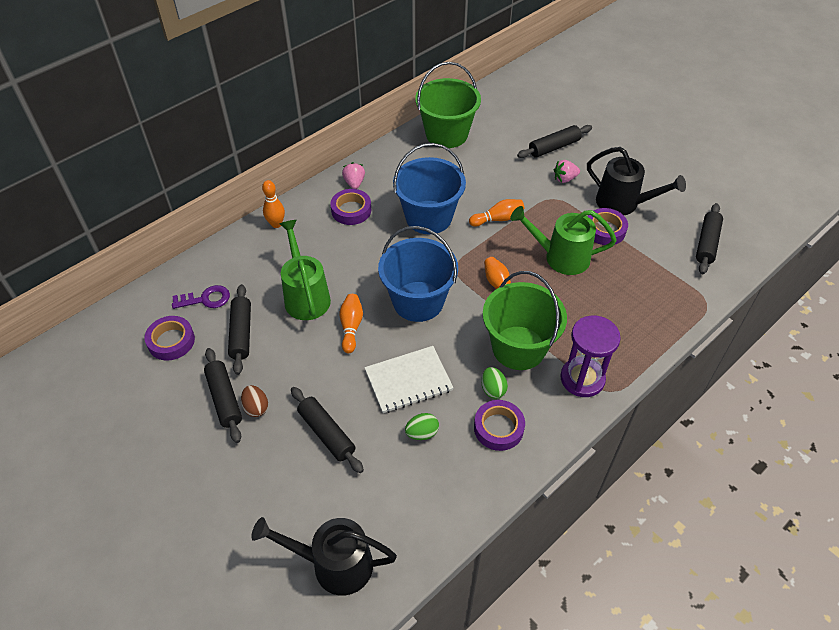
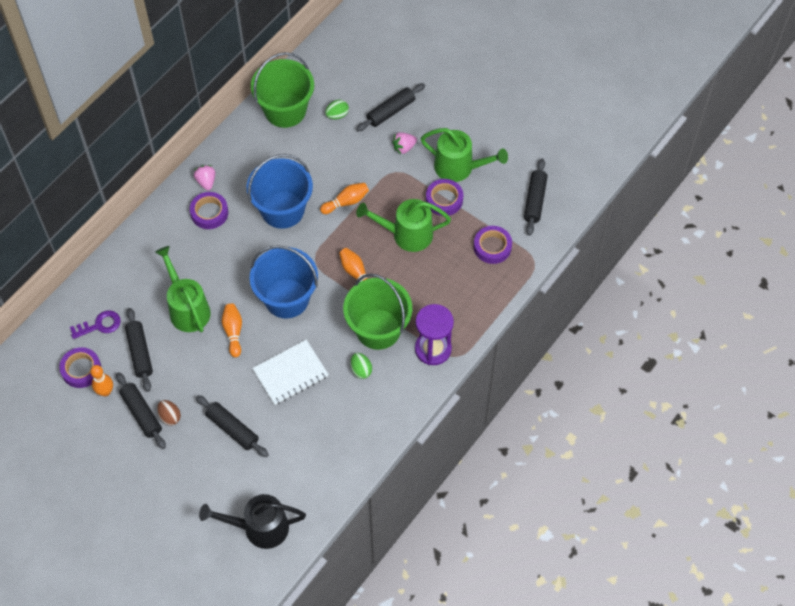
camera: 10 degrees left, 10 degrees up
(276, 224) = (143, 238): orange bowling pin -> orange bowling pin (105, 391)
(422, 433) = (309, 416): green egg -> green egg (337, 115)
(498, 428) = (369, 402): purple tape -> purple tape (492, 247)
(623, 203) = (459, 168): black watering can -> green watering can

